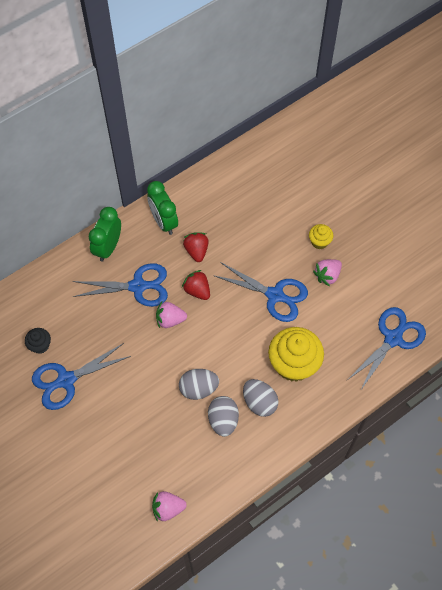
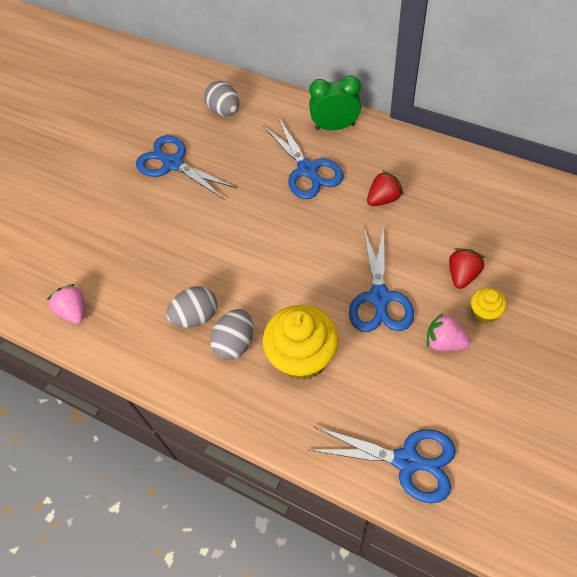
camera: 70 degrees right, 5 degrees down
(40, 345) = (198, 128): black cupcake -> none
(164, 222) = (397, 155): green clock -> none
(170, 320) = (286, 214): pink strawberry -> none
(197, 290) = (336, 221): red strawberry -> red strawberry (462, 275)
(198, 388) = (221, 276): grey egg -> grey egg (224, 111)

